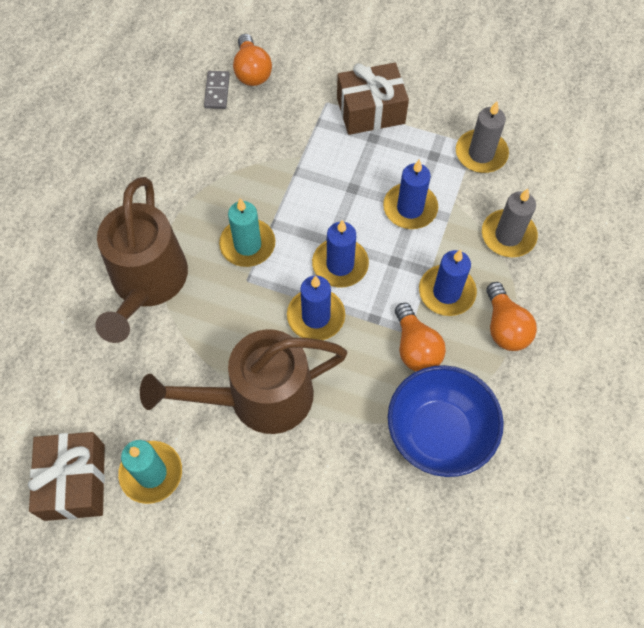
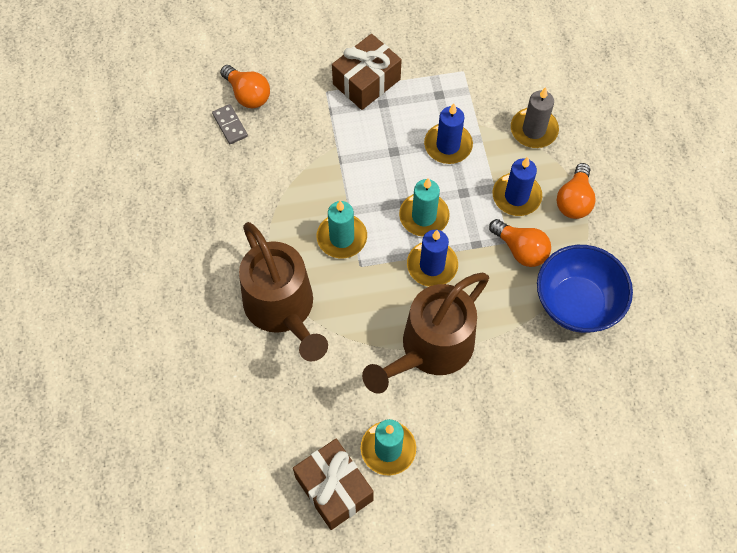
camera: 30 degrees left, 0 degrees up
(340, 264) = (424, 216): blue candle -> turquoise candle
(481, 153) = (473, 75): grey candle -> none
(505, 327) = (574, 200): orange light bulb -> orange light bulb turned 60 degrees clockwise

